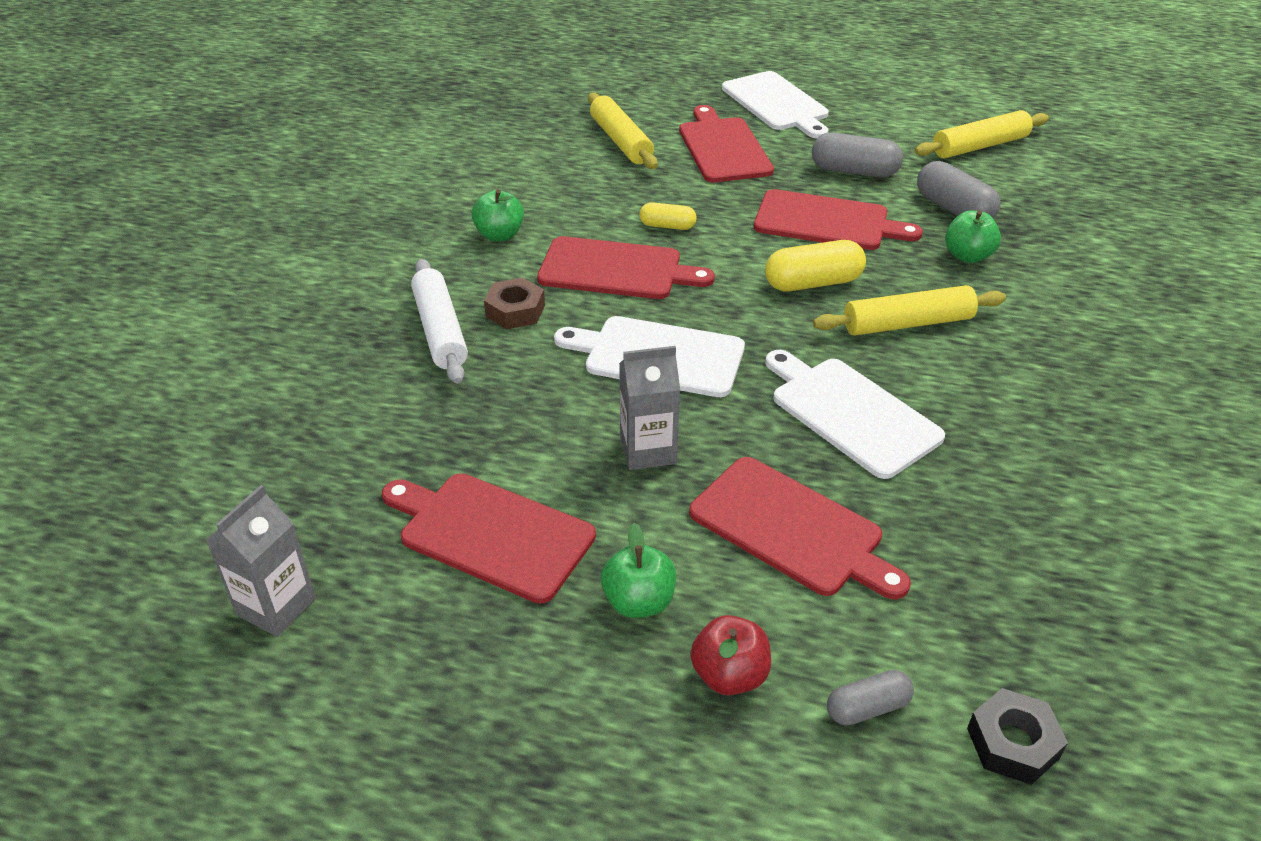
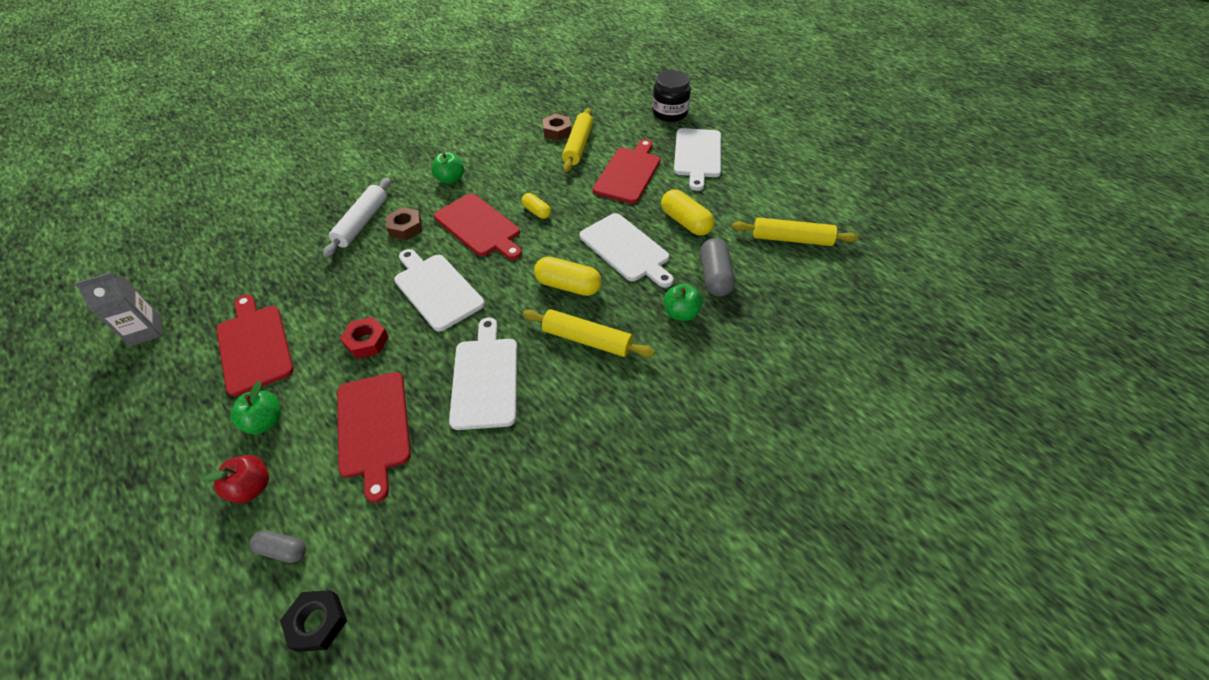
camera: 35 degrees right, 10 degrees up
(571, 135) = (557, 131): none -> brown nut
(648, 450) = (367, 341): grey carton -> red nut
(685, 72) = (669, 113): none -> black jar
(827, 222) = (626, 249): red cutting board -> white cutting board
(854, 171) = (685, 222): grey capsule -> yellow capsule

